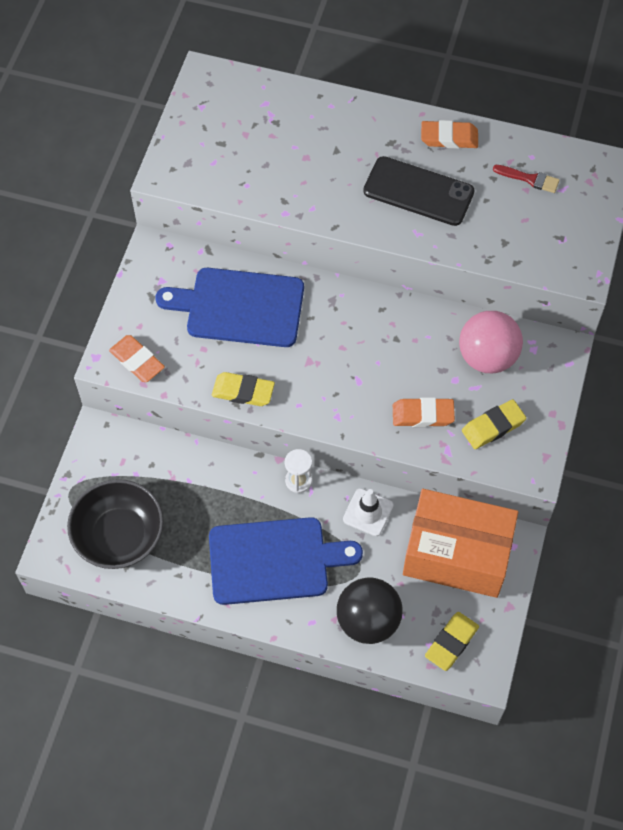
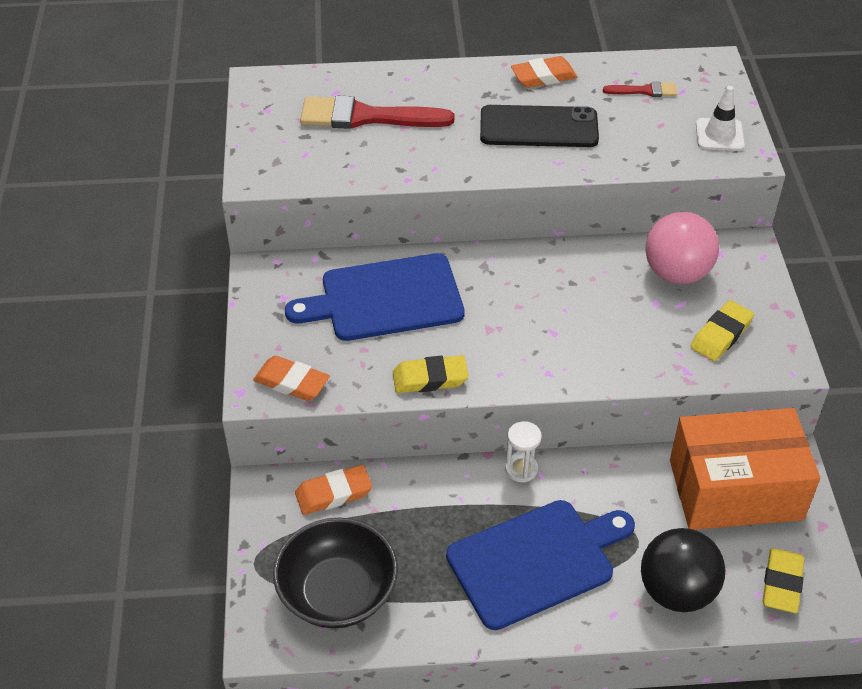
camera: 20 degrees left, 15 degrees down
(279, 138) = (366, 117): none -> red brush
(368, 512) = (615, 477): white traffic cone -> white traffic cone (719, 135)
(423, 415) = (640, 345): orange eraser -> orange eraser (333, 493)

